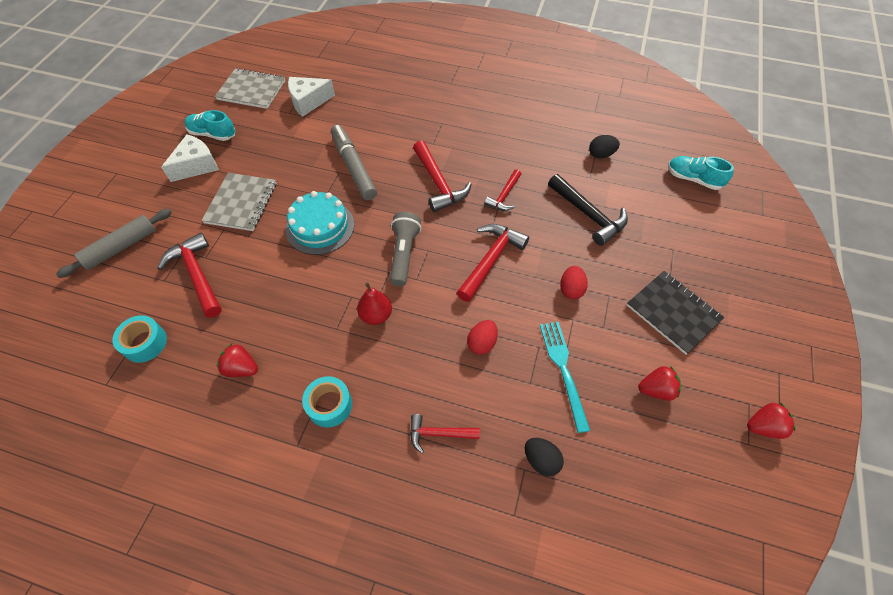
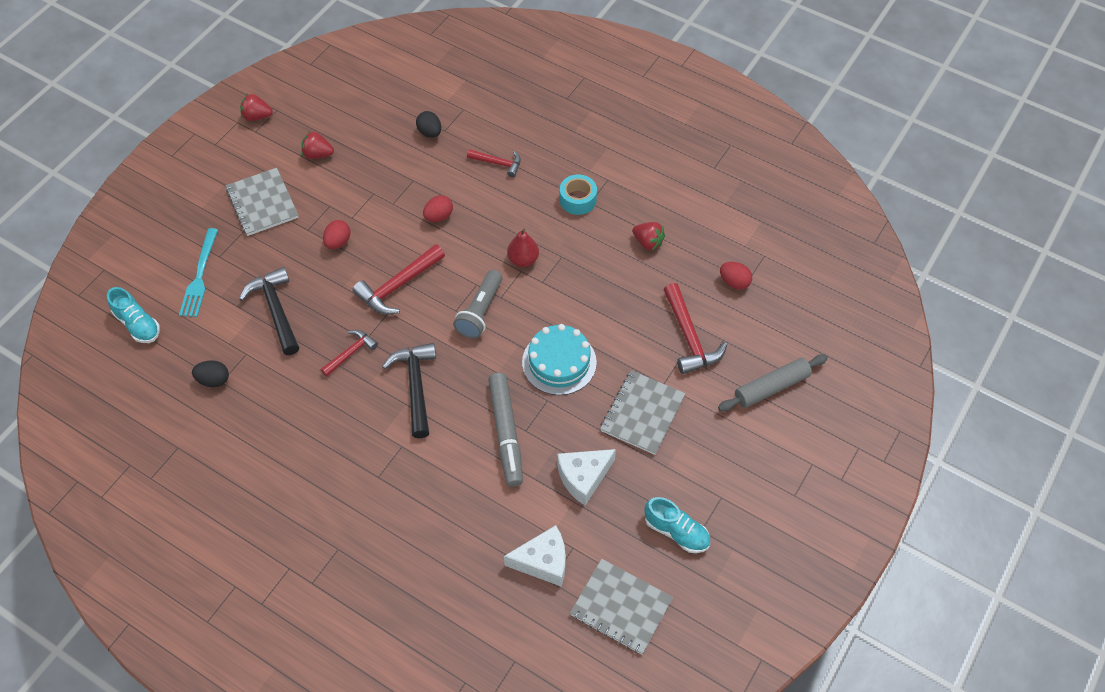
camera: 165 degrees left, 0 degrees up
(145, 343) = (734, 282): turquoise tape -> red egg
(196, 165) = (696, 482): white cheese -> white cheese (583, 478)
(438, 183) = (416, 386): red hammer -> black hammer
(563, 370) = (381, 183): turquoise fork -> turquoise fork (199, 276)
(673, 313) = (262, 203): black notebook -> grey notebook

